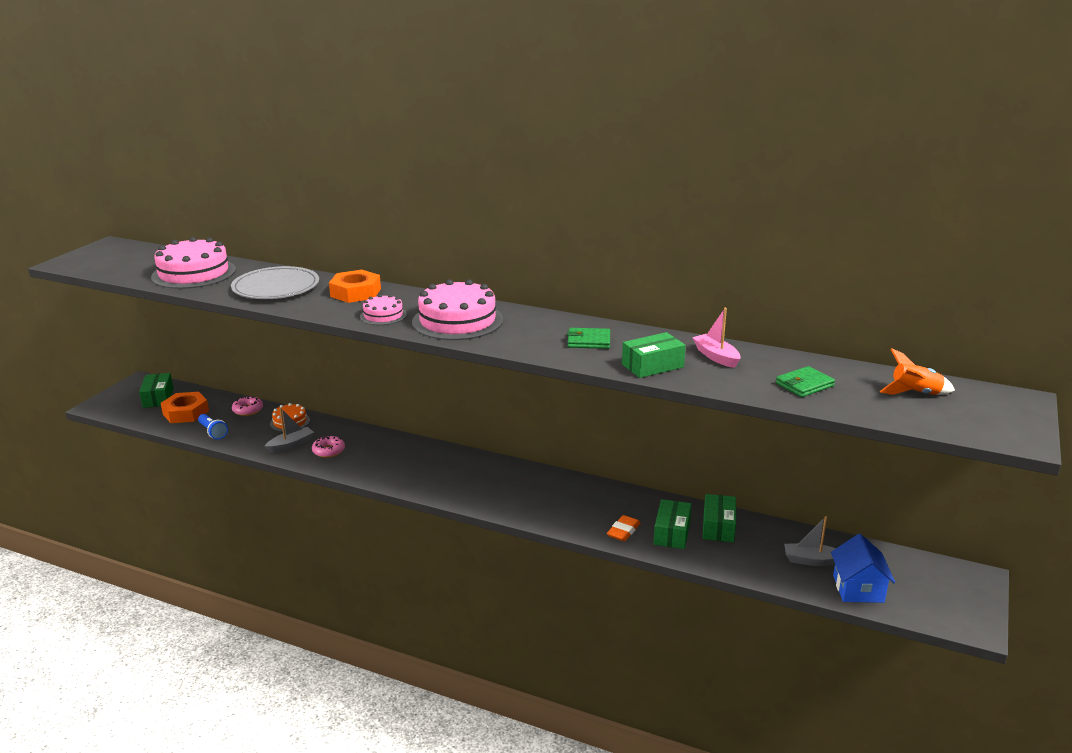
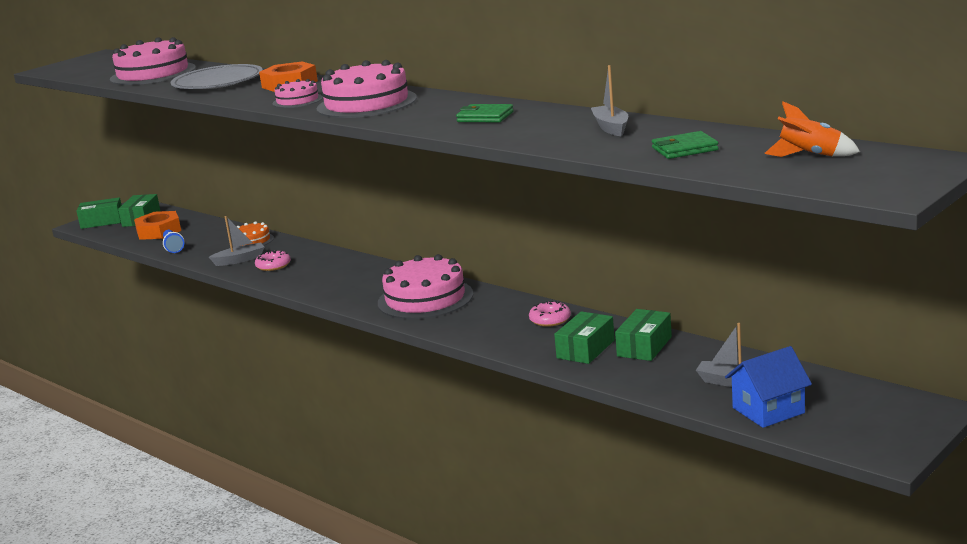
camera: 20 degrees right, 5 degrees down
(248, 410) = (218, 230): pink donut -> pink donut (550, 319)
(497, 483) = (425, 298): none -> pink cake
(623, 531) = (532, 345): orange eraser -> none
(652, 366) = (531, 135): green box -> green box (102, 221)
(716, 357) = (611, 128): pink boat -> grey boat
(858, 588) = (768, 410): blue house -> blue house turned 45 degrees clockwise

